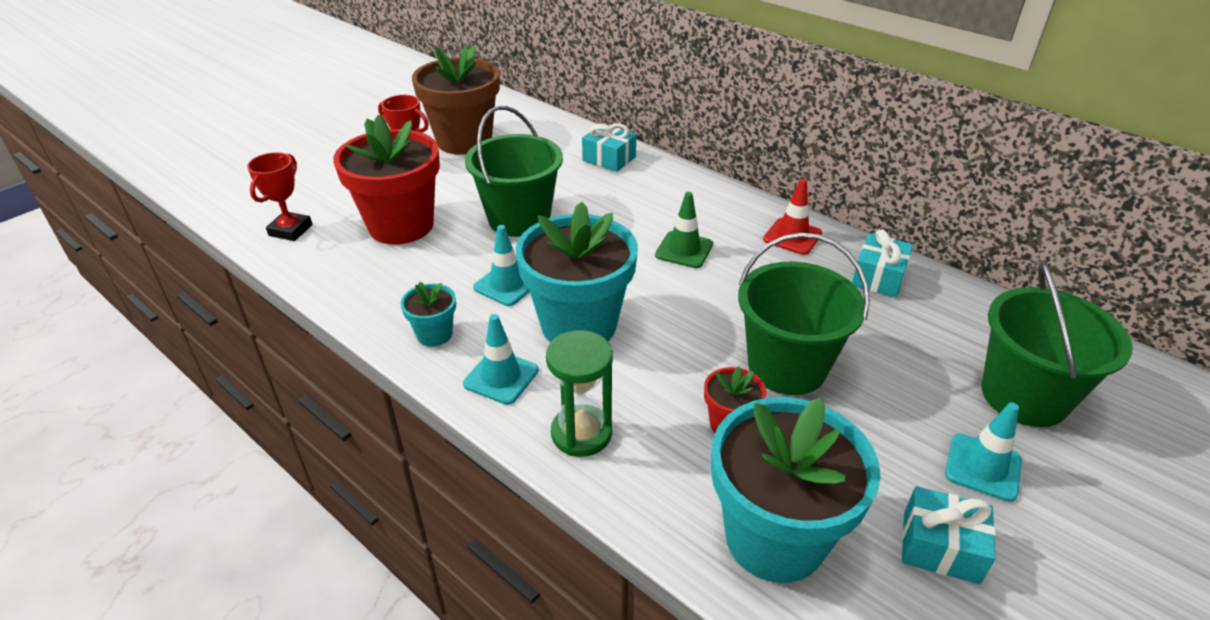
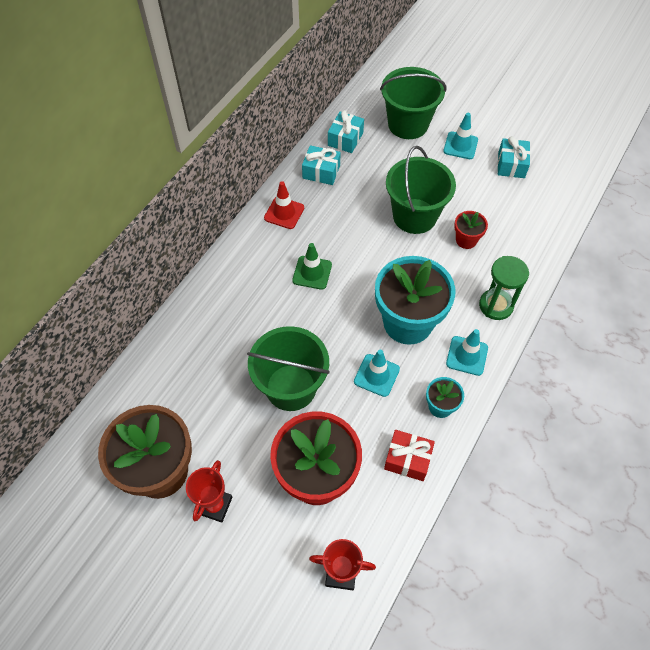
camera: 100 degrees left, 20 degrees up
(380, 293) = (407, 459): none -> red gift
(609, 159) = (185, 338): turquoise gift -> turquoise gift (345, 139)
(774, 538) = (529, 221): turquoise flower pot -> none

